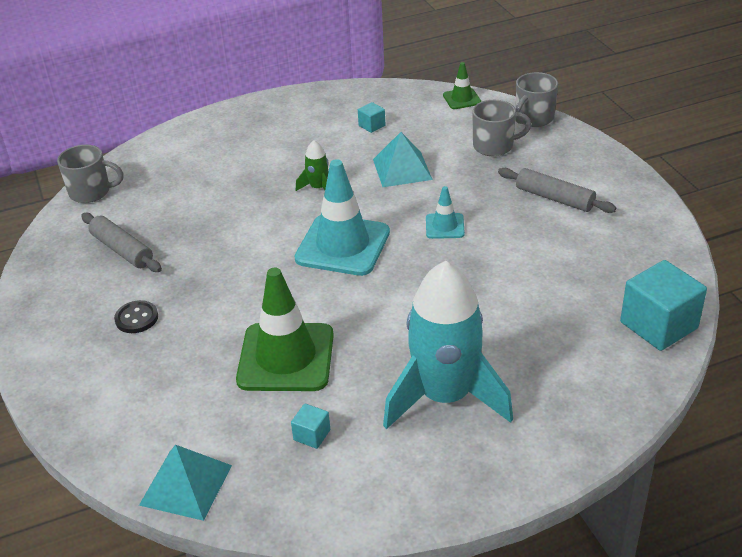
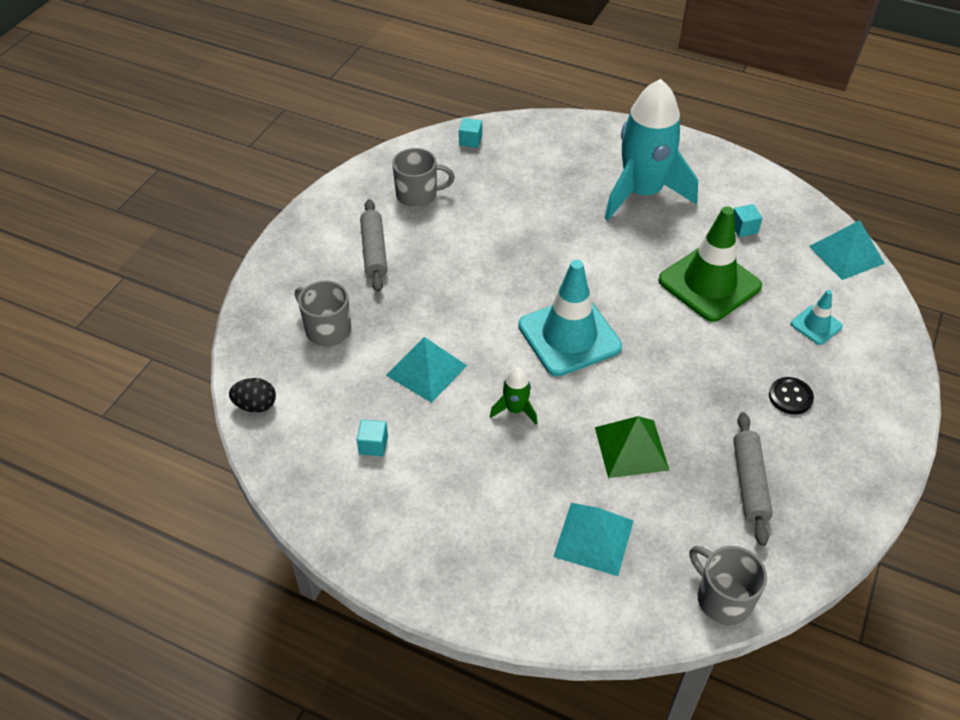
camera: 135 degrees left, 10 degrees up
(194, 169) = (593, 538): none -> turquoise pyramid
(220, 217) = (631, 448): none -> green pyramid
(444, 226) = (478, 292): turquoise traffic cone -> turquoise traffic cone (816, 325)
(462, 99) = (256, 405): green traffic cone -> black egg
(533, 118) = (251, 329): grey mug -> grey mug (418, 195)
(658, 325) = (470, 141): turquoise cube -> turquoise cube, size x0.46

